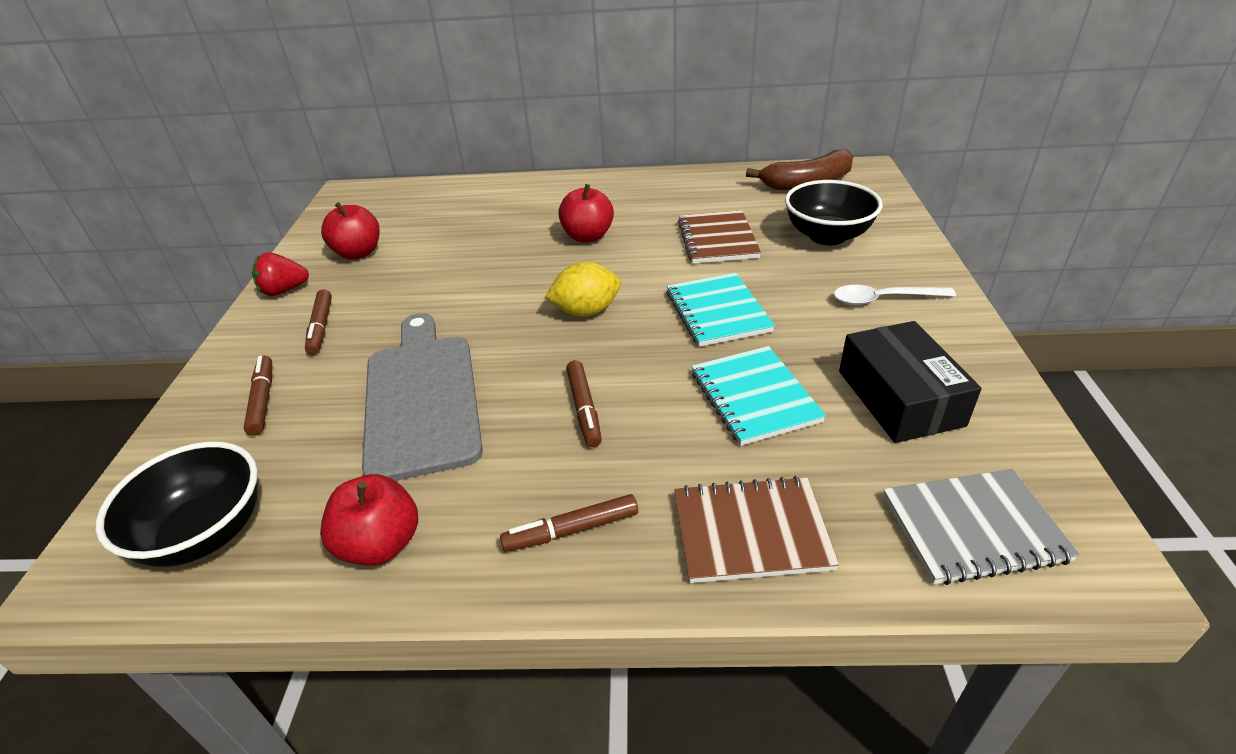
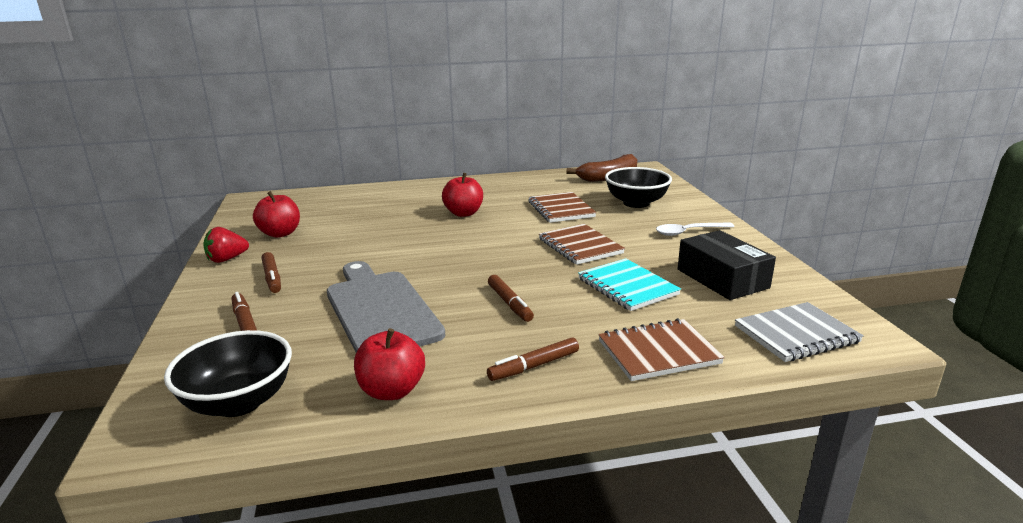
camera: 15 degrees left, 15 degrees down
(586, 311) = (484, 253): yellow lemon -> none
(717, 312) = (580, 246): turquoise notebook -> brown notebook

